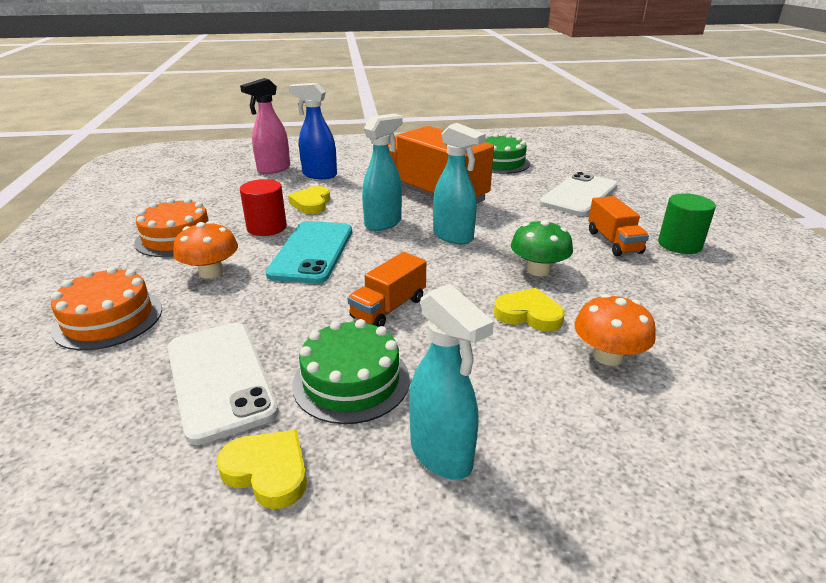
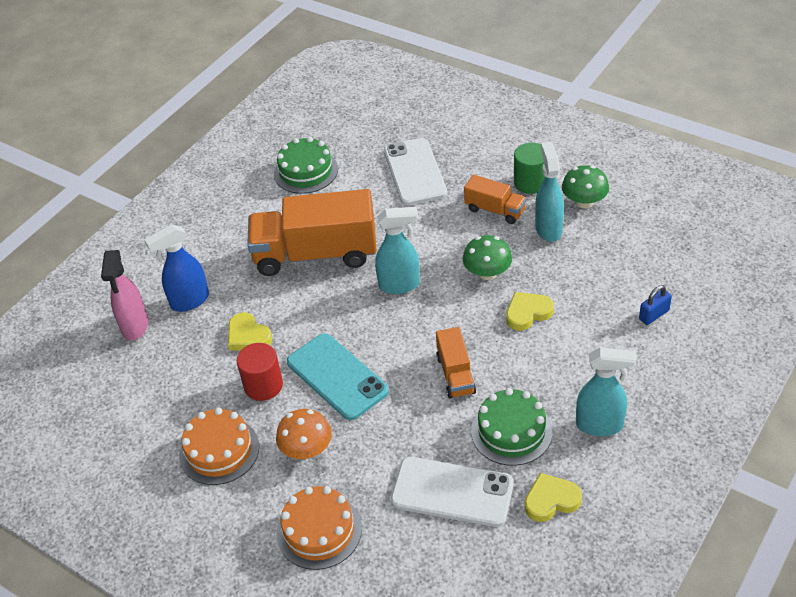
camera: 45 degrees left, 15 degrees up
(383, 223) = (335, 311): turquoise spray bottle -> turquoise spray bottle (548, 229)
(607, 356) = (594, 308): orange mushroom -> none
(680, 411) = (654, 315): none -> blue padlock
(722, 281) = (584, 202): none -> green mushroom

